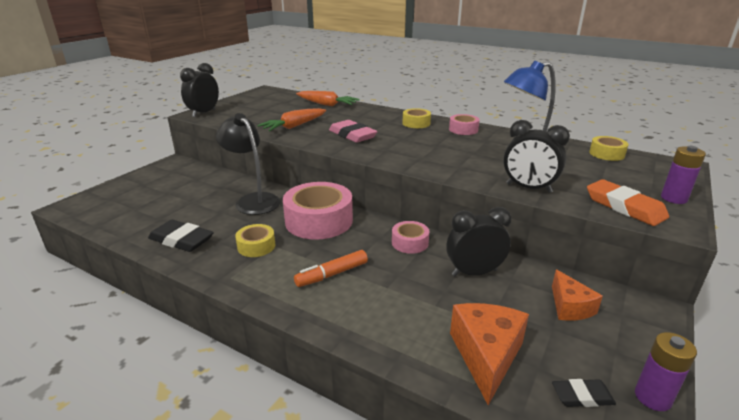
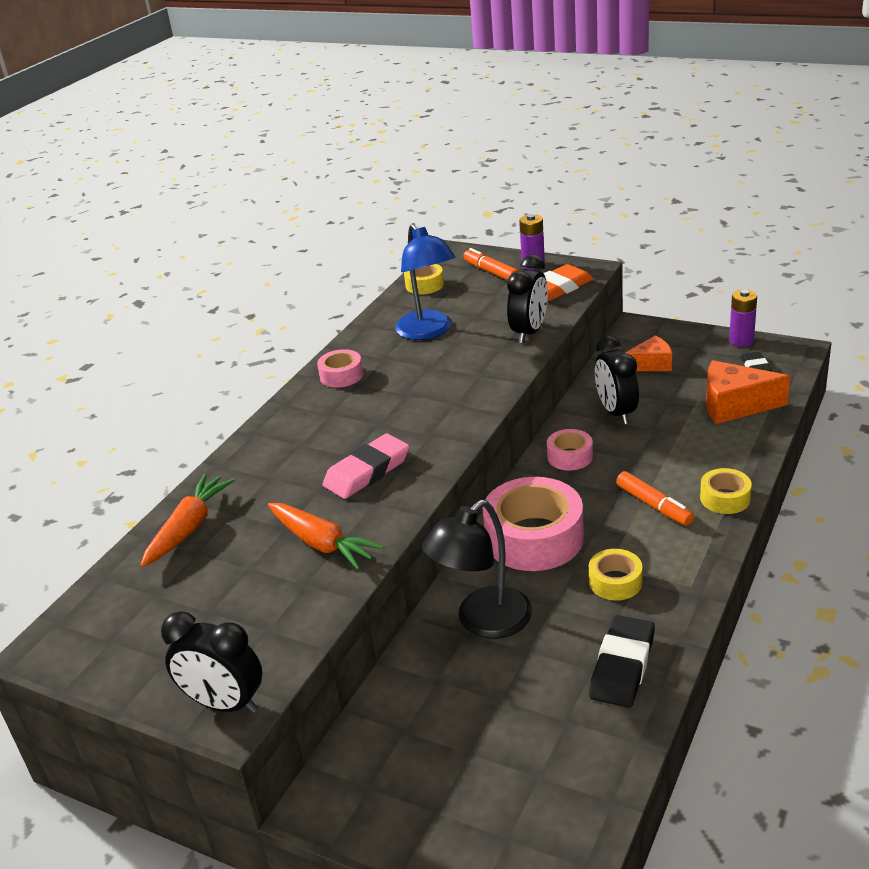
camera: 90 degrees left, 5 degrees up
(416, 123) = (311, 417): yellow tape -> yellow tape (725, 498)
(646, 179) = (491, 272): none -> orange marker

